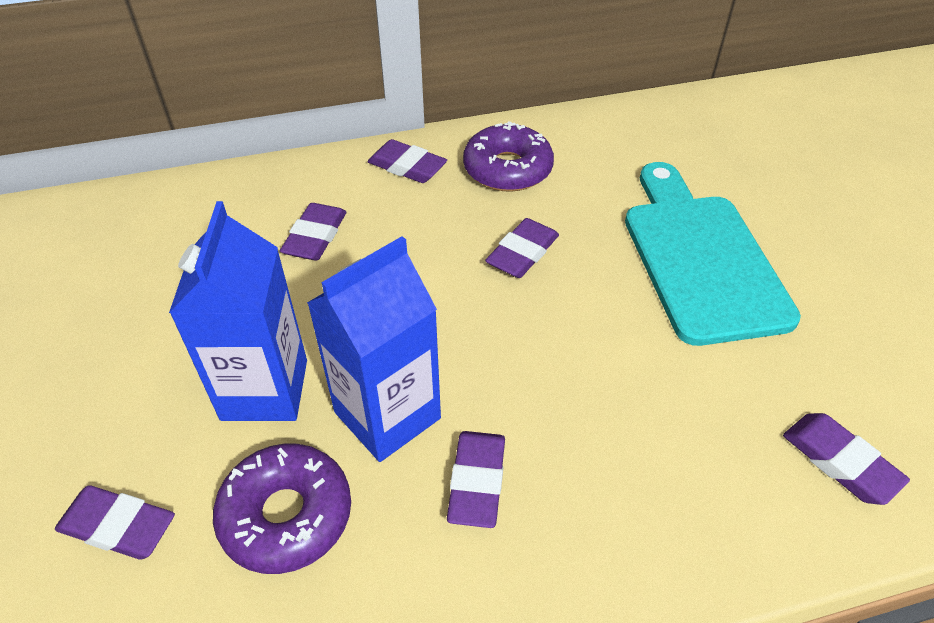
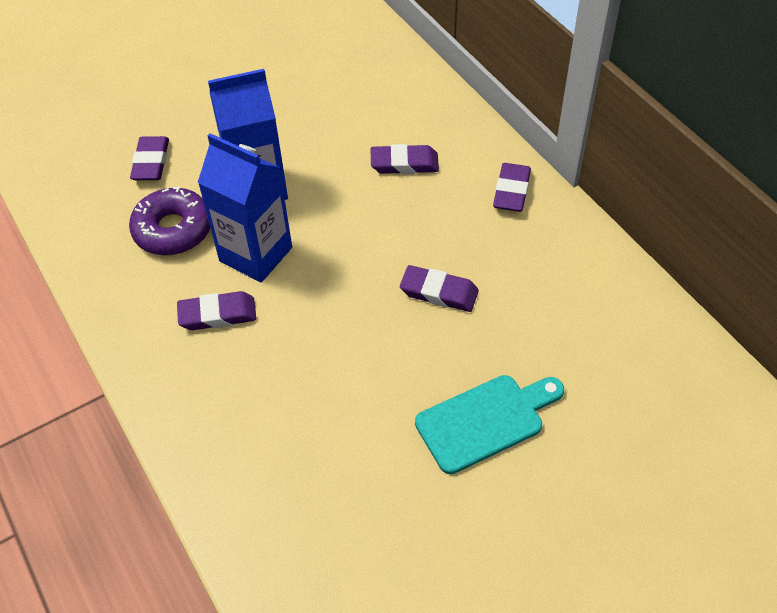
camera: 75 degrees right, 5 degrees up
(507, 169) = (542, 258): purple donut -> none
(700, 258) = (485, 420): turquoise cutting board -> turquoise cutting board, size x0.66
(840, 462) = (290, 537): purple eraser -> none

